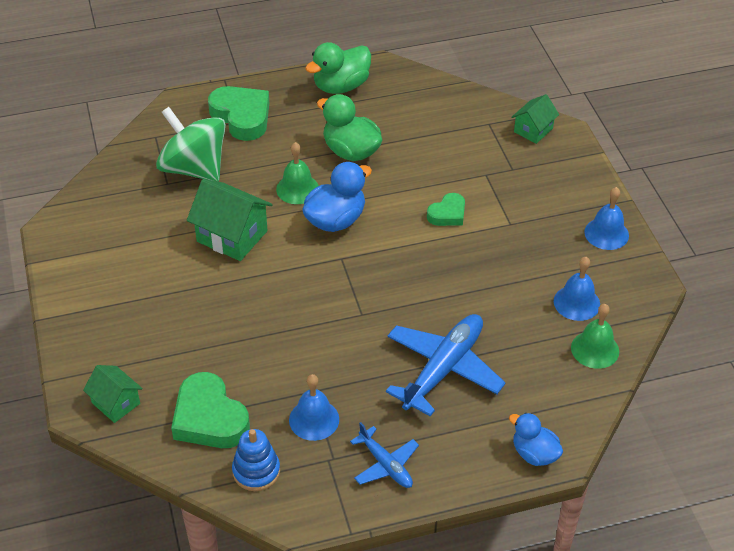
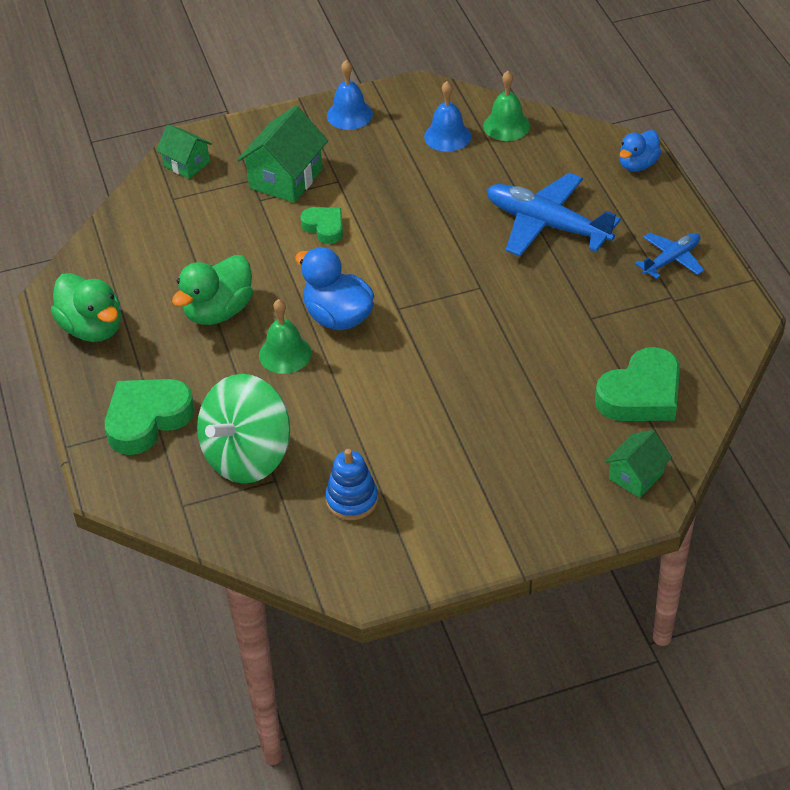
camera: 90 degrees left, 0 degrees up
(232, 236) = (368, 405): green house -> green house (286, 178)
(256, 471) = (700, 351): blue stacking toy -> blue stacking toy (352, 500)
(314, 419) = (627, 314): blue bell -> none

